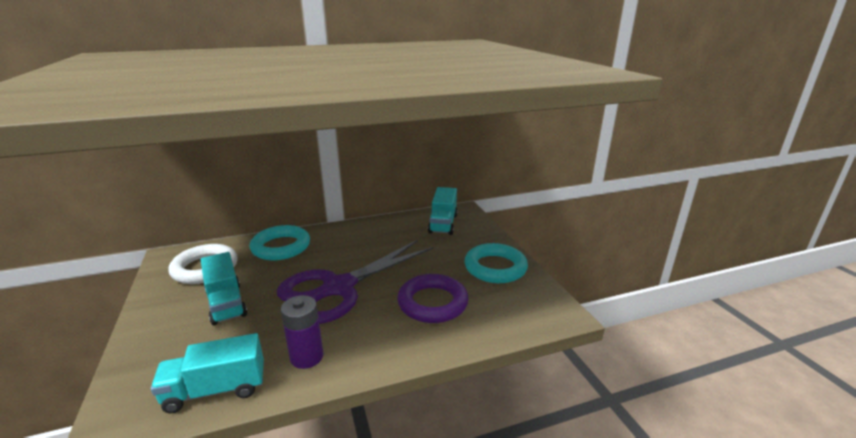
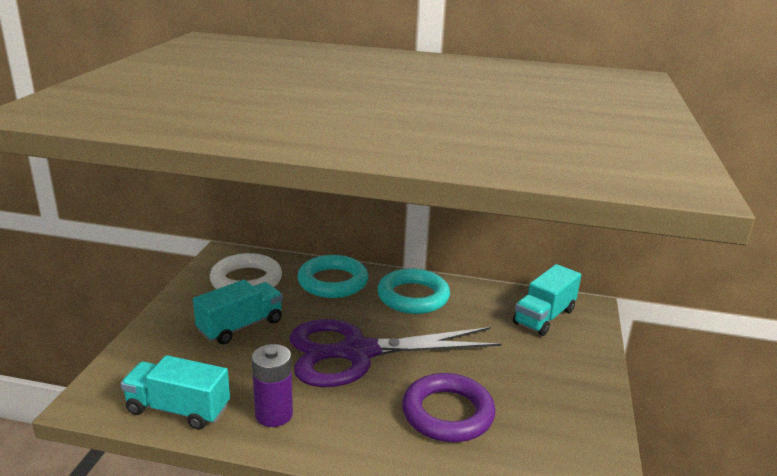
camera: 30 degrees right, 0 degrees up
(226, 303) = (240, 326): turquoise truck -> turquoise truck turned 135 degrees counterclockwise
(495, 267) = (565, 402): turquoise ring -> turquoise ring (413, 296)

